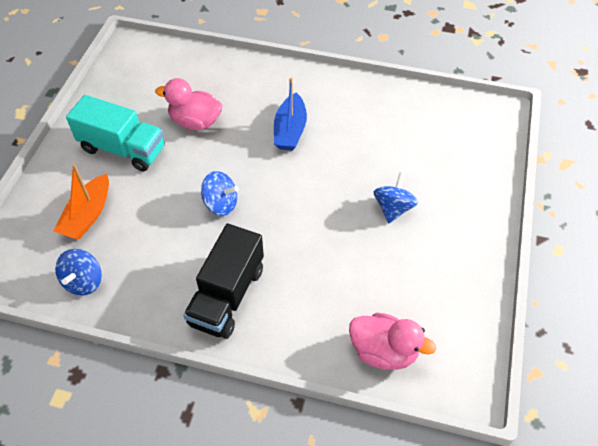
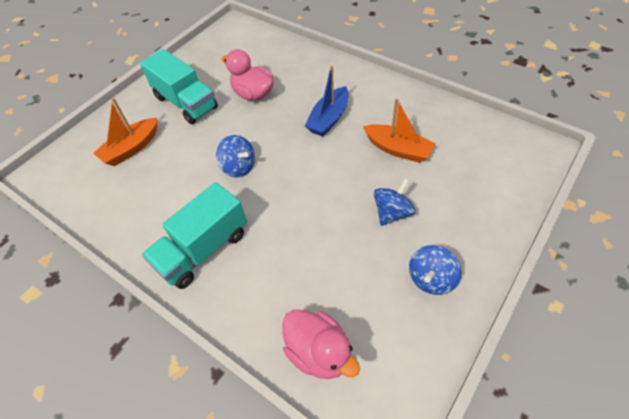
camera: 25 degrees right, 0 degrees up
(84, 281) = (99, 201): blue spinning top -> blue spinning top (431, 278)
(227, 296) = (203, 249): black truck -> turquoise truck
(372, 145) = (398, 149): none -> orange boat

